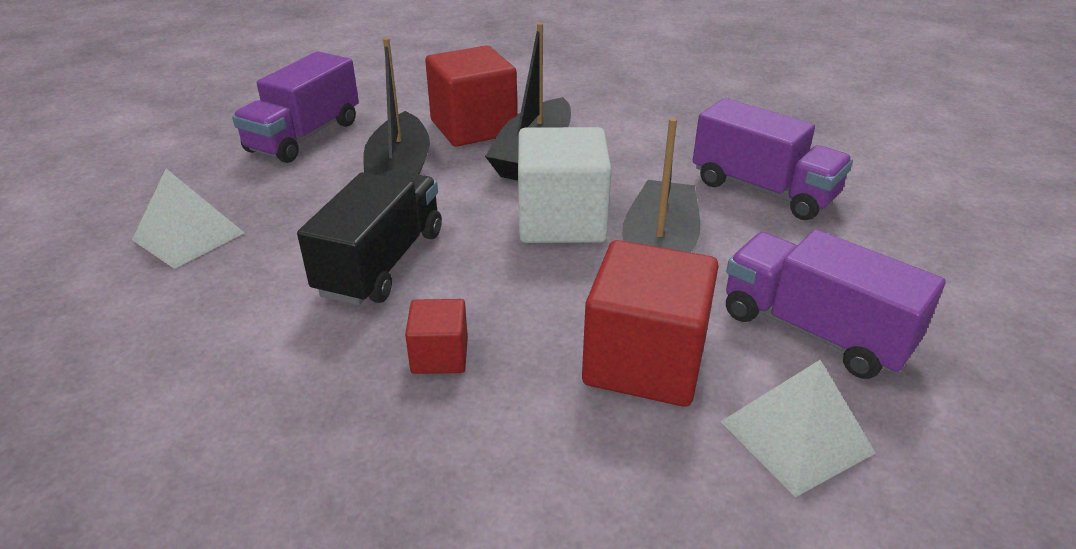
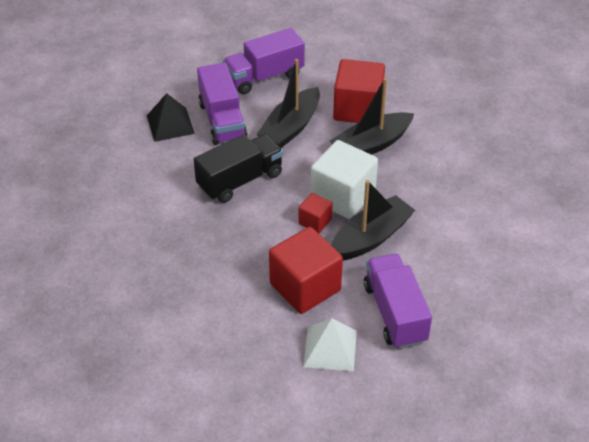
camera: 35 degrees right, 10 degrees up
(188, 236) = (170, 124): white pyramid -> black pyramid
(439, 356) = (226, 240): red cube -> red cube (315, 221)
(763, 190) = (470, 228): purple truck -> purple truck (222, 120)

